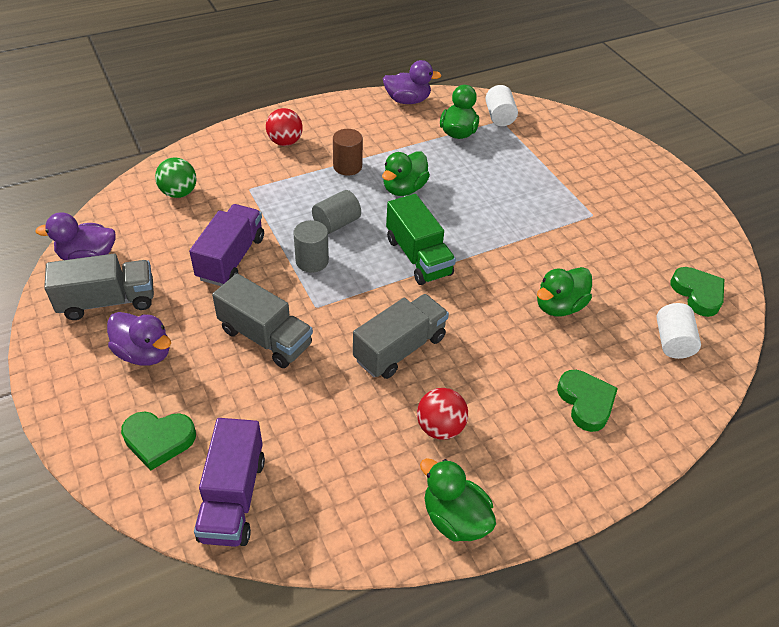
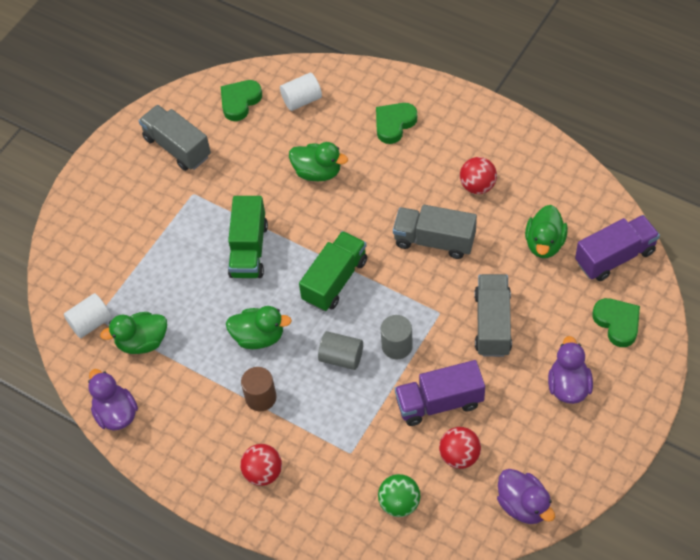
camera: 115 degrees left, 10 degrees up
(108, 301) = (549, 450): grey truck -> grey truck (177, 147)
(173, 244) = (459, 456): none -> red ball
(454, 518) = (531, 148): green duck -> green duck (544, 243)
(500, 221) = (249, 250): none -> green truck

